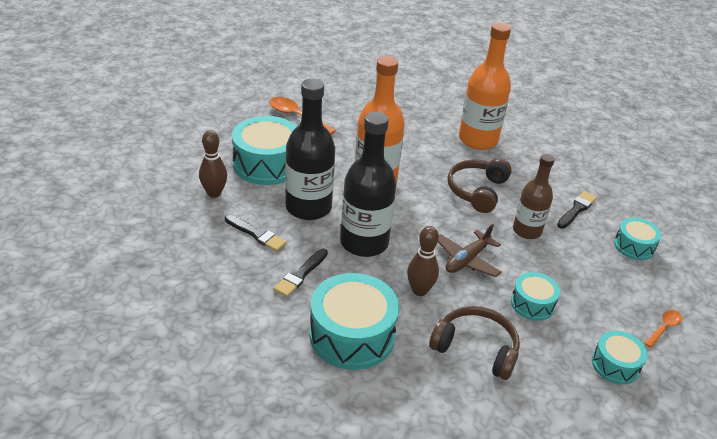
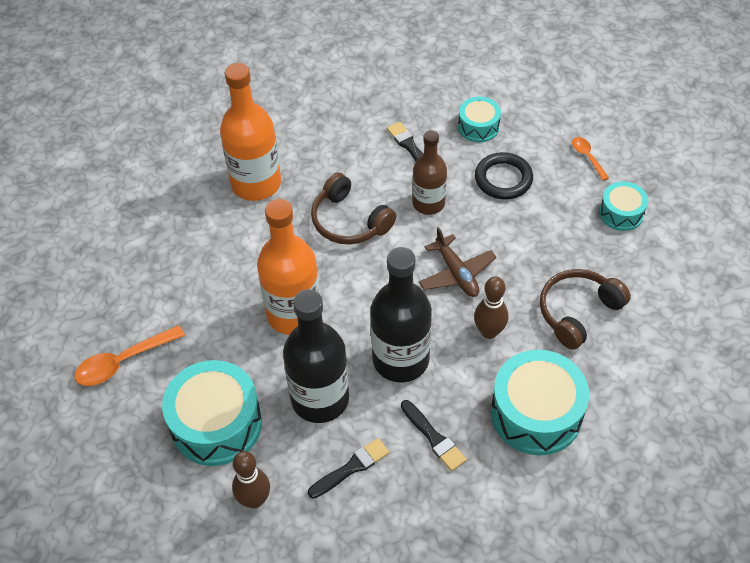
camera: 65 degrees left, 15 degrees up
(532, 304) = (533, 243): turquoise drum -> none
(589, 272) = (503, 179): none -> black ring

